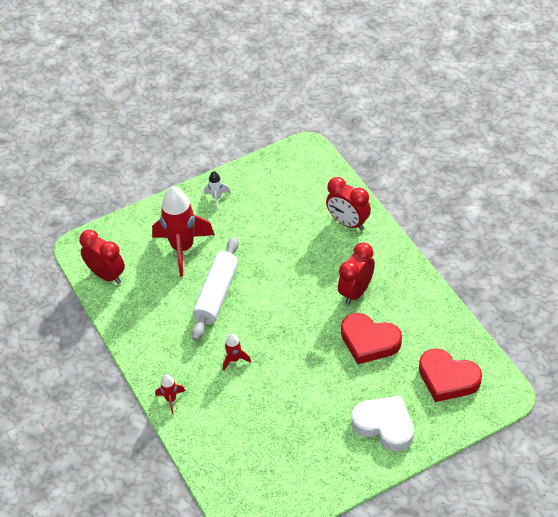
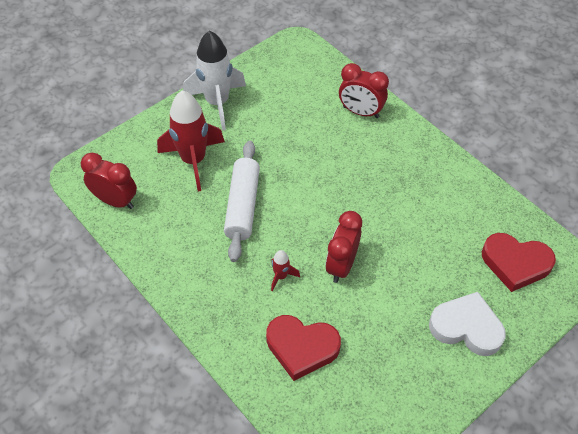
camera: 15 degrees left, 5 degrees up
(171, 399) = (221, 335): red rocket -> none
(217, 198) = (217, 103): white rocket -> white rocket, size x2.27
(356, 292) = (390, 183): red clock -> red clock (341, 265)
(369, 341) = (420, 234): red heart -> red heart (301, 347)

